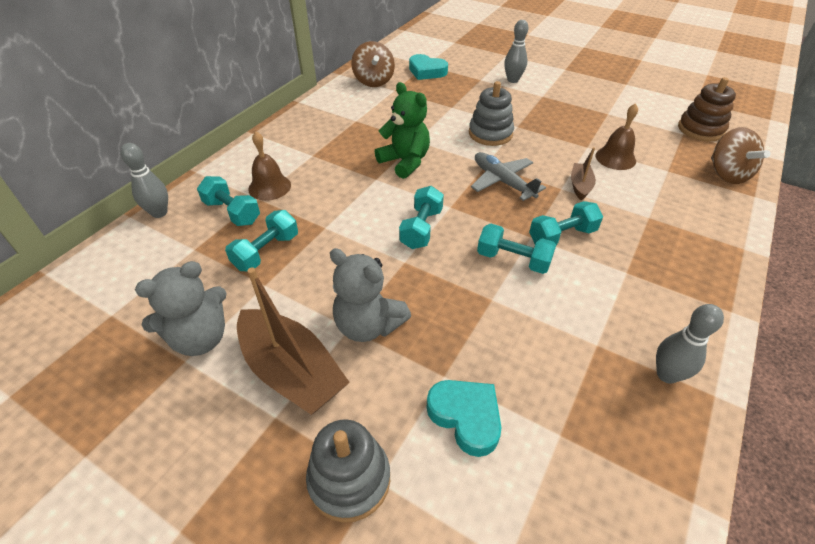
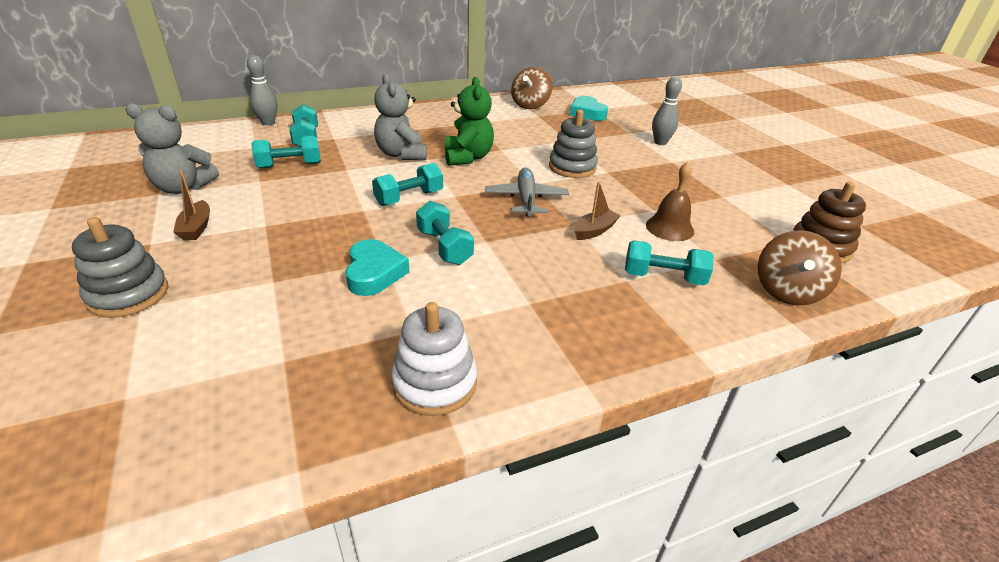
camera: 35 degrees right, 10 degrees down
(269, 187) = (351, 135): brown bell -> none
(292, 371) = (196, 228): brown boat -> brown boat, size x0.50
(368, 325) = (278, 230): grey teddy bear -> grey teddy bear (401, 154)
(466, 417) = (244, 310): turquoise heart -> turquoise heart (374, 273)
(562, 236) = (514, 253): turquoise dumbbell -> turquoise dumbbell (663, 277)
(667, 374) = (435, 383): grey bowling pin -> white stacking toy

